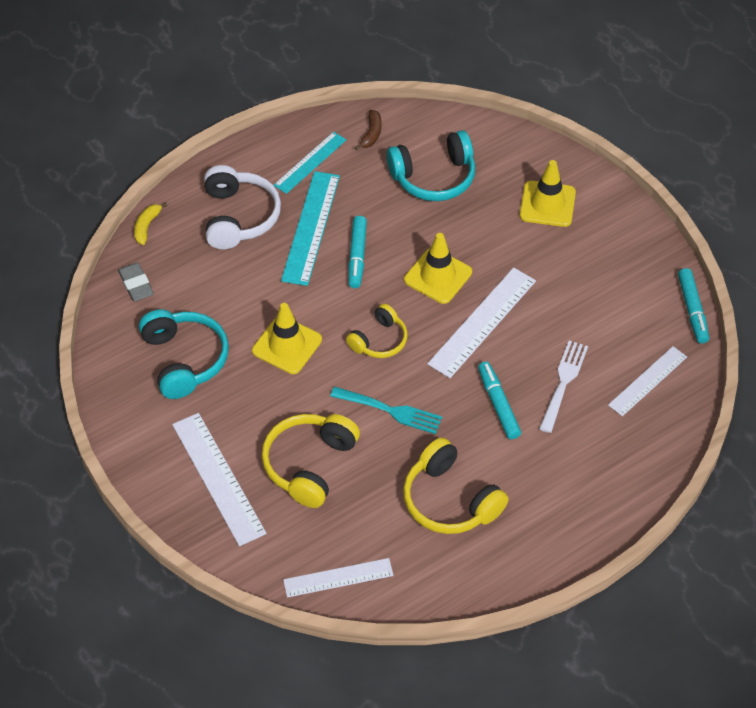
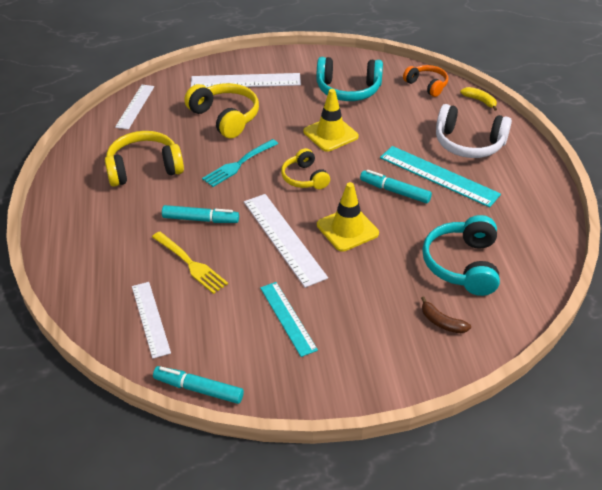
camera: 115 degrees right, 10 degrees down
(136, 284) = (426, 85): grey eraser -> orange headphones
(310, 162) = (513, 195): turquoise ruler -> turquoise ruler (288, 318)
(371, 134) = (534, 242): brown banana -> brown banana (441, 322)
(547, 204) = (391, 332): yellow traffic cone -> none
(563, 383) = (190, 264): white fork -> yellow fork

